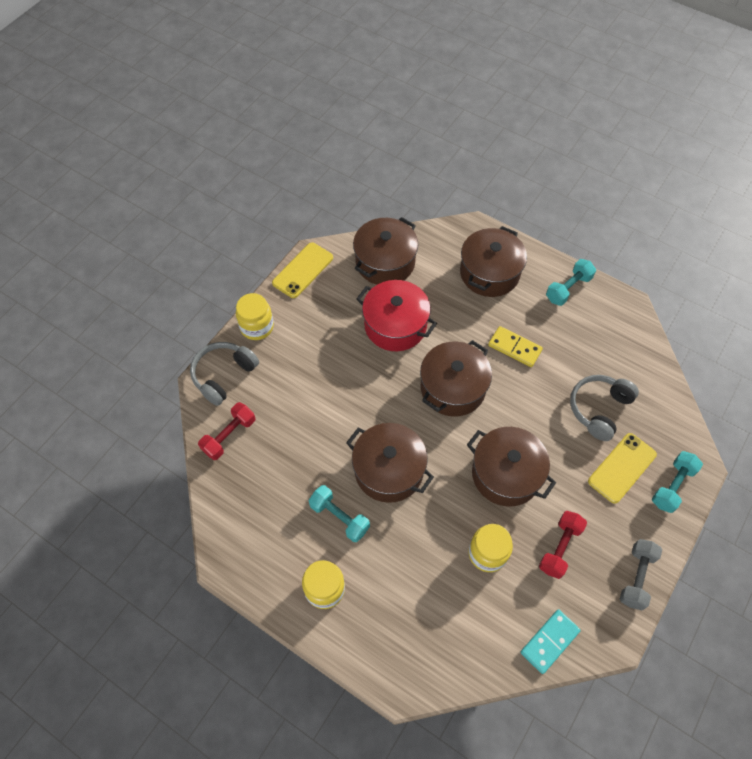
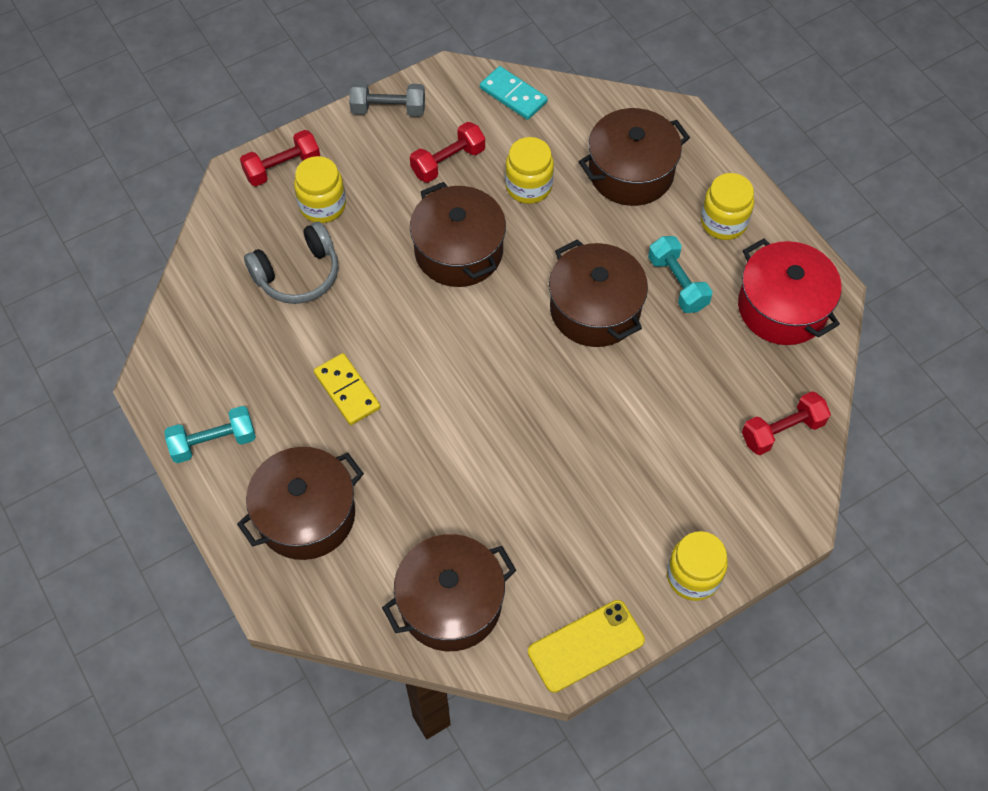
camera: 155 degrees left, 0 degrees up
(223, 375) = (766, 519): grey headphones -> none
(395, 325) = (490, 491): red pot -> red pot (782, 307)
(453, 388) = (461, 373): brown pot -> brown pot (631, 172)
(549, 641) = (513, 95): turquoise domino -> turquoise domino turned 60 degrees clockwise
(622, 468) = (322, 205): yellow phone -> yellow jar
(636, 577) = (388, 109): grey dumbbell -> grey dumbbell turned 45 degrees clockwise
(672, 486) = (282, 168): turquoise dumbbell -> red dumbbell

